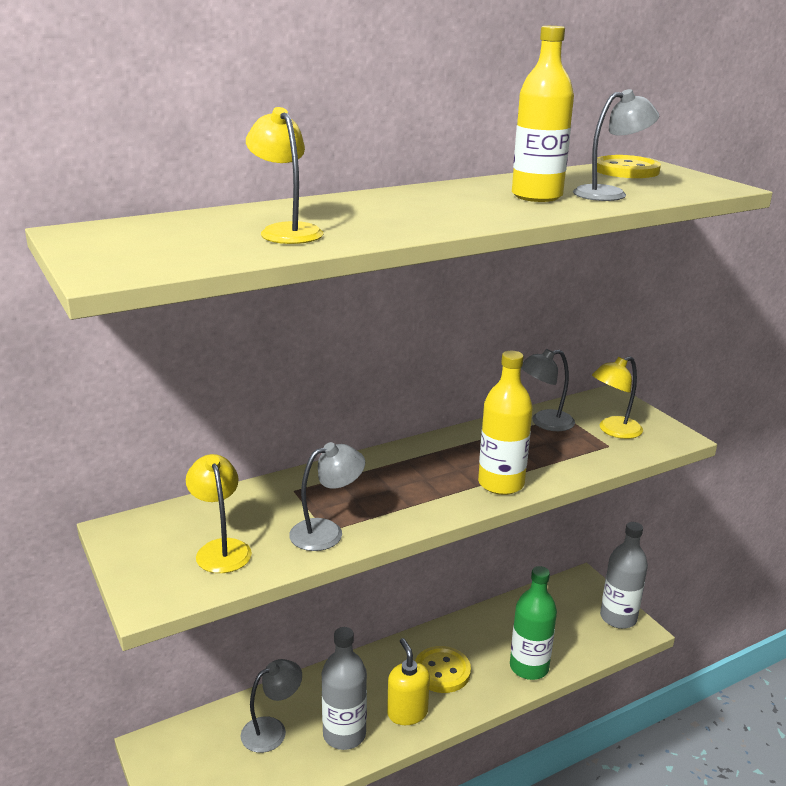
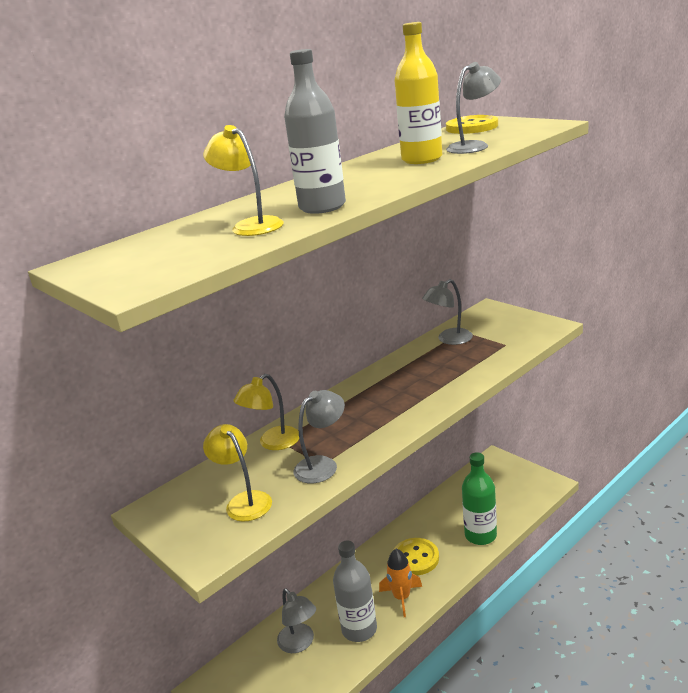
camera: 10 degrees left, 0 degrees up
(272, 730) = (300, 643): grey lamp -> grey lamp turned 105 degrees clockwise
(407, 713) = (402, 597): yellow soap dispenser -> orange rocket
(501, 484) = (439, 393): yellow bottle -> none
(613, 431) = (503, 333): yellow lamp -> yellow lamp (273, 443)
(618, 618) = (532, 479): grey bottle -> grey bottle (322, 207)

